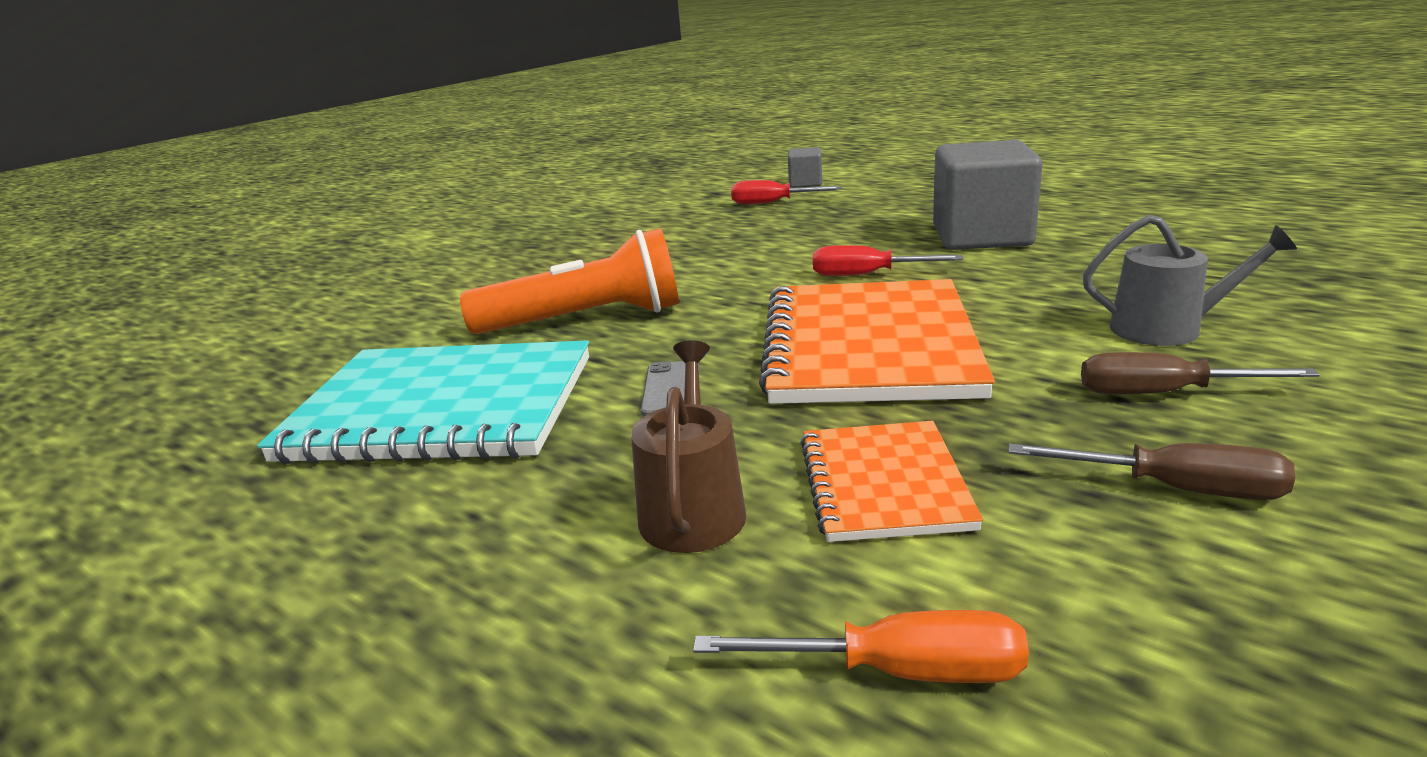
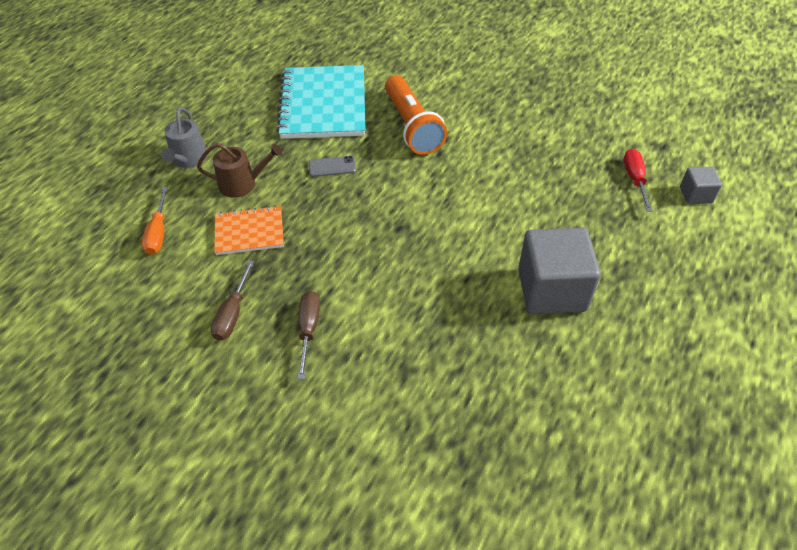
camera: 80 degrees right, 25 degrees up
(866, 275) = (474, 230): red screwdriver -> none
(868, 346) = (371, 229): orange notebook -> none
(1167, 328) = (383, 350): grey watering can -> grey watering can (188, 159)

